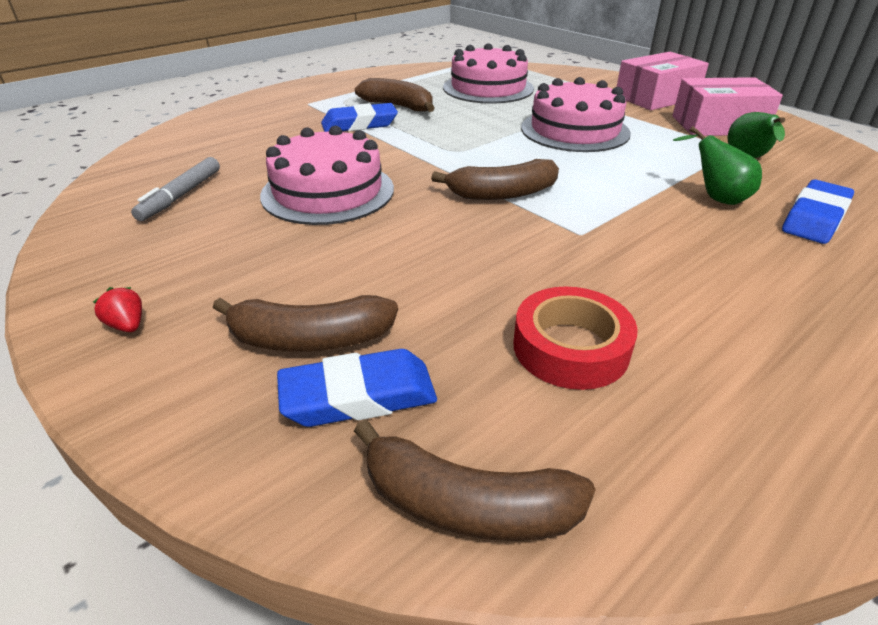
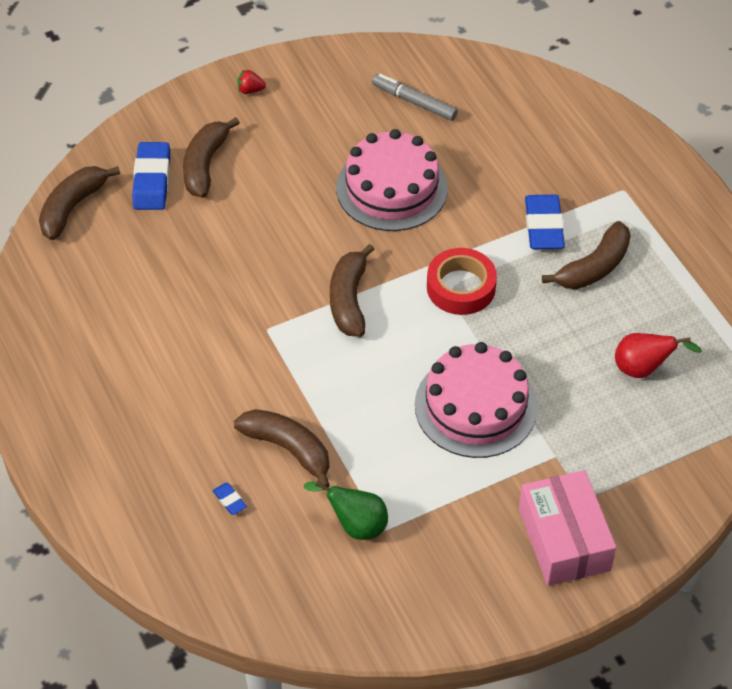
camera: 105 degrees right, 15 degrees up
(127, 325) = (250, 90): red strawberry -> red strawberry turned 150 degrees counterclockwise
(488, 88) = (643, 369): pink cake -> red pear
(570, 348) = (149, 277): red tape -> red tape (461, 287)
(715, 198) = (288, 449): green pear -> brown banana
(718, 125) = (452, 554): pink box -> none
(814, 218) = (230, 500): blue eraser -> blue eraser, size x0.45

